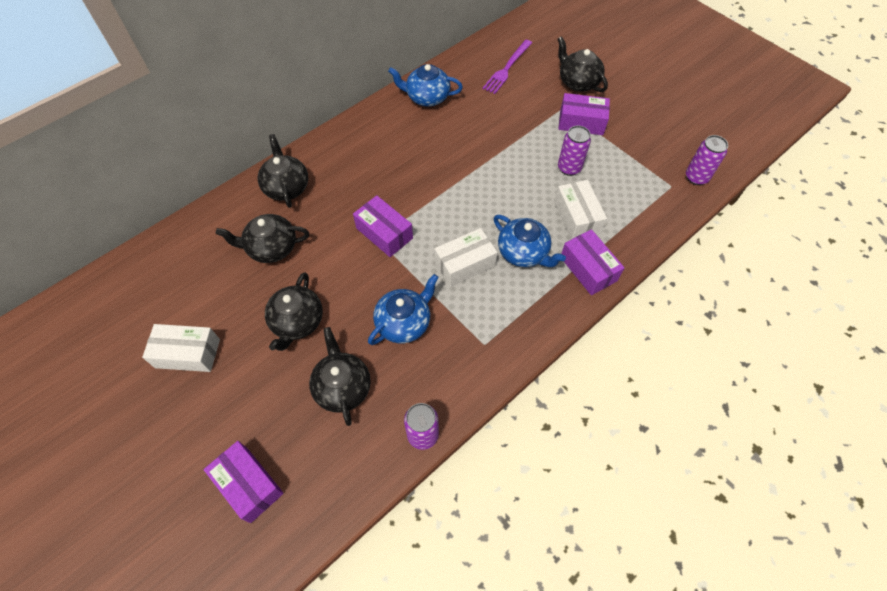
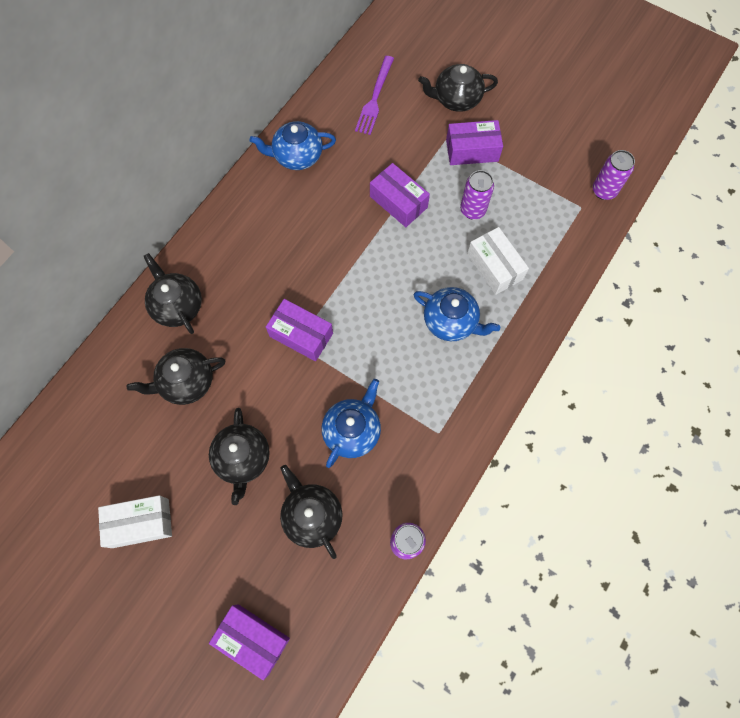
camera: 15 degrees left, 10 degrees up
(465, 264) = (395, 349): white box -> none
(578, 82) = (456, 99): black teapot -> black teapot turned 45 degrees counterclockwise
(588, 269) = (519, 323): purple box -> purple box (398, 202)

